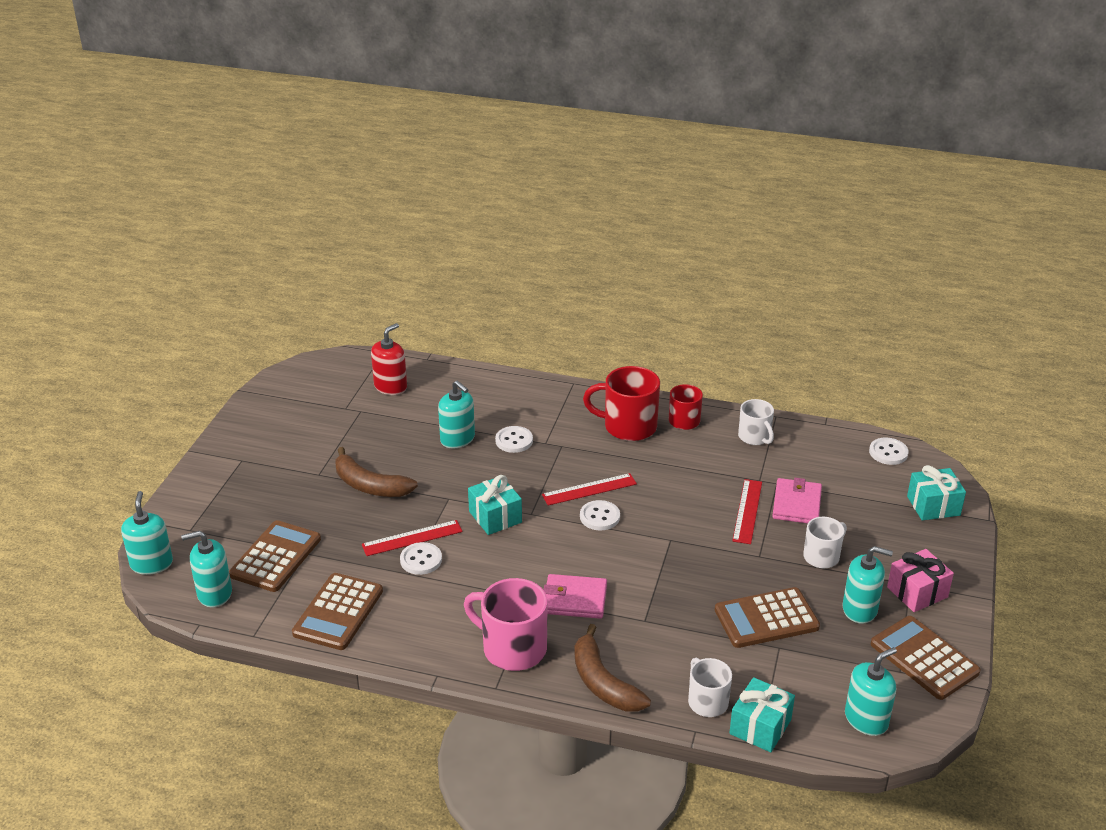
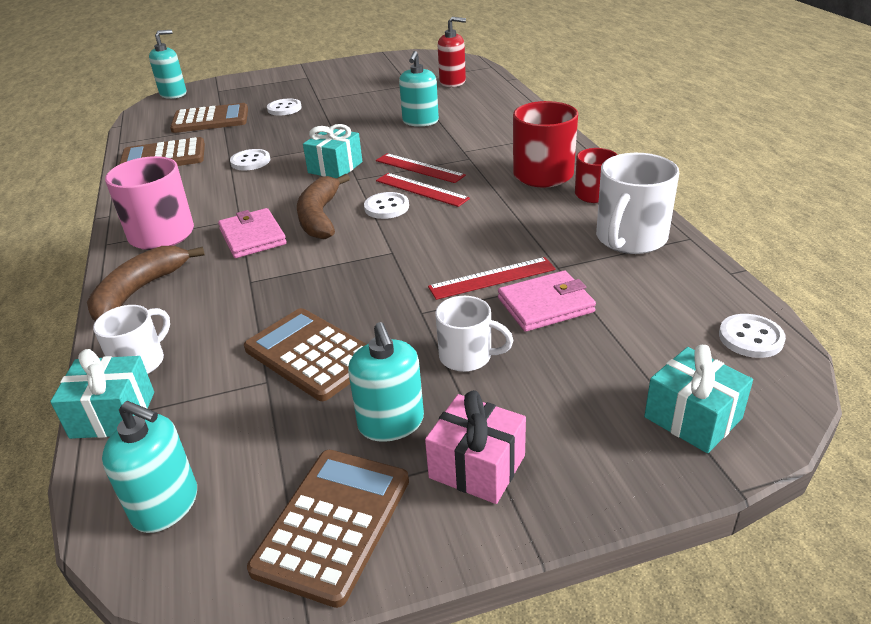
camera: 60 degrees right, 0 degrees up
(214, 593) = (156, 118): turquoise soap dispenser -> none
(370, 485) = (323, 116): brown banana -> brown banana (320, 217)
(412, 538) = (275, 150): red ruler -> red ruler (419, 168)
(514, 441) = (448, 139): white button -> white button (284, 108)
(755, 437) = (630, 239): white mug -> white mug, size x1.64

